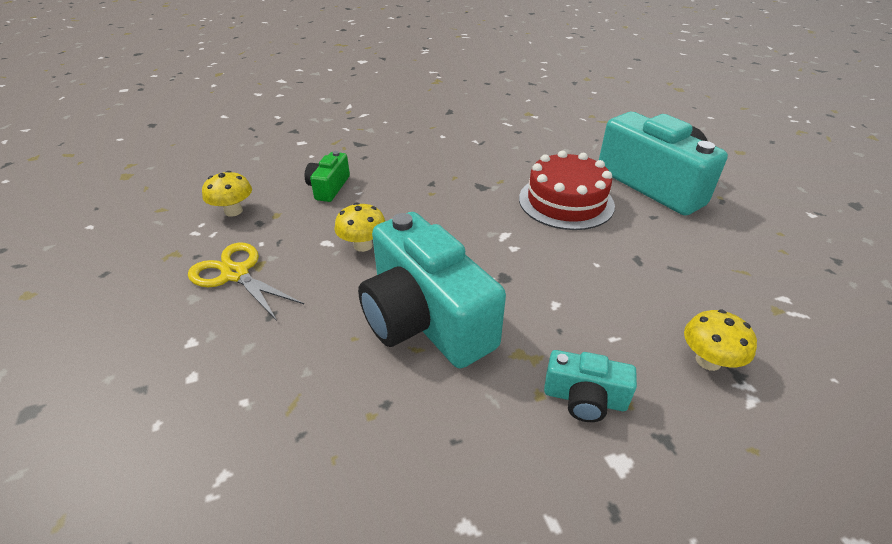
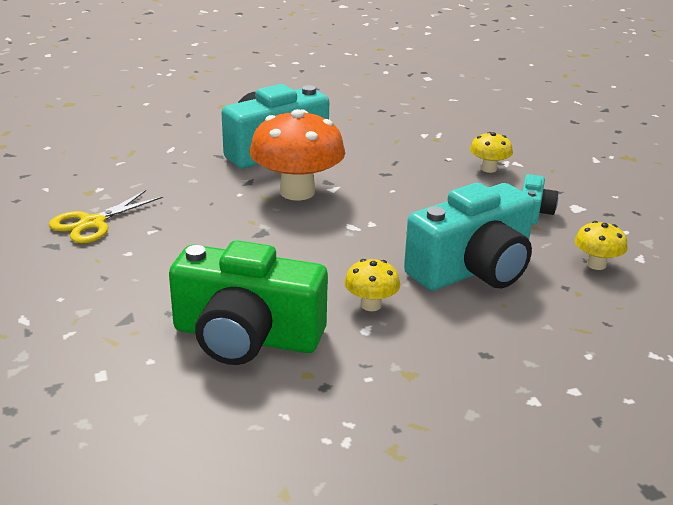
camera: 90 degrees left, 10 degrees down
(233, 211) = (296, 414): yellow mushroom -> yellow mushroom (596, 264)
(235, 274) = (427, 388): yellow scissors -> yellow scissors (93, 223)
(329, 187) = (246, 337): green camera -> green camera, size x2.13
(566, 201) = (297, 192): red cake -> orange mushroom

